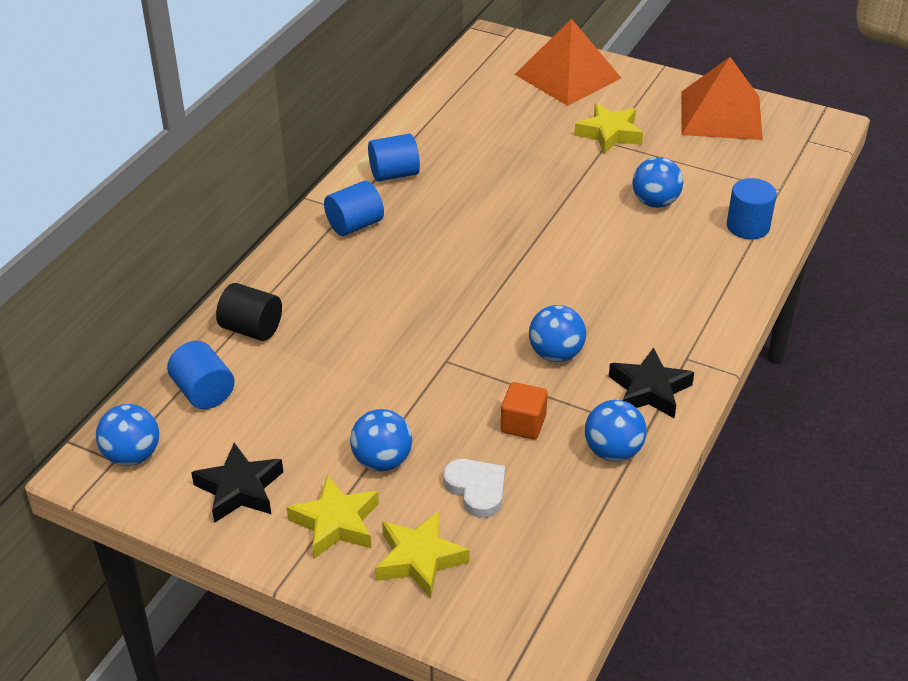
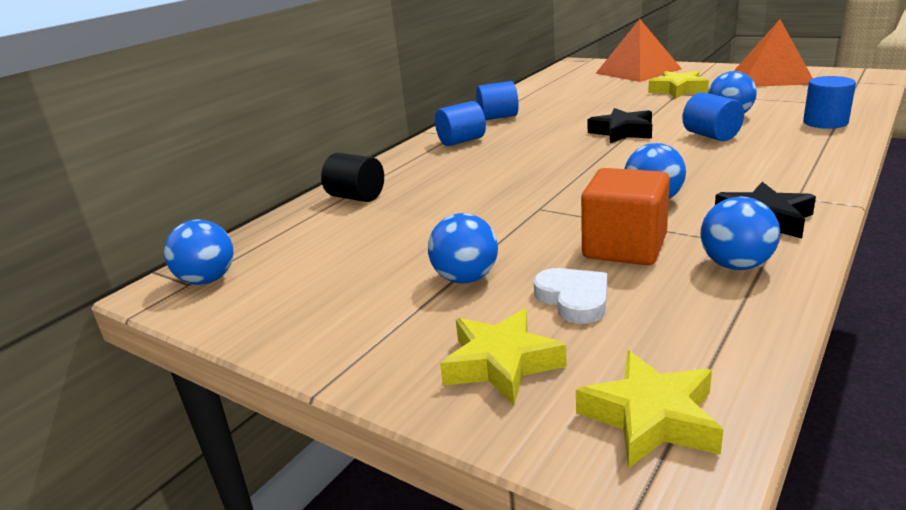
camera: 10 degrees right, 15 degrees down
(203, 392) = (297, 236): blue cylinder -> blue cylinder (711, 136)
(240, 489) = (305, 303): black star -> black star (622, 132)
(336, 523) = (404, 330): yellow star -> yellow star (651, 418)
(523, 424) = (624, 247): orange cube -> orange cube, size x1.66

